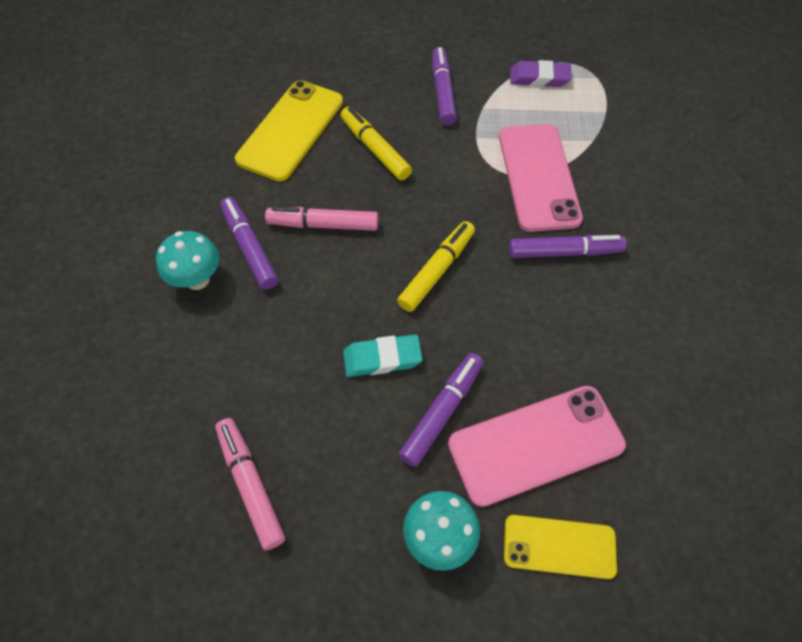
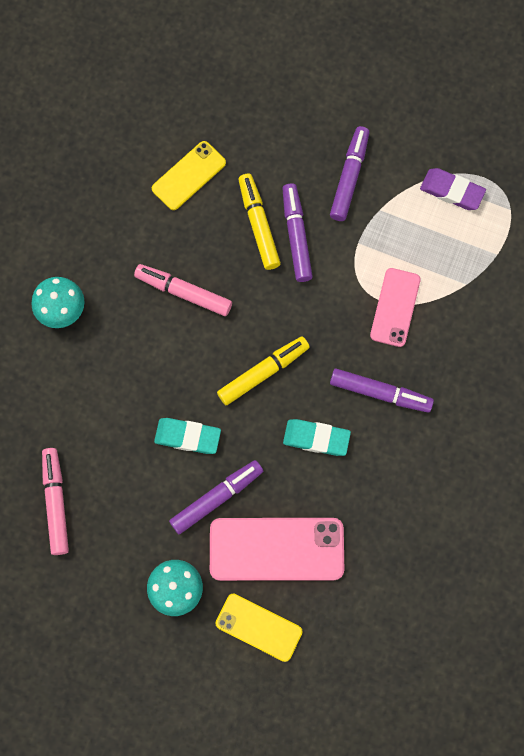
camera: 20 degrees right, 15 degrees up
(250, 248) = (114, 294): purple marker -> purple marker (296, 235)
(291, 130) = (189, 176): yellow phone -> yellow phone, size x0.61
(522, 314) = (316, 438): none -> turquoise eraser
(538, 177) = (395, 307): pink phone -> pink phone, size x0.61

